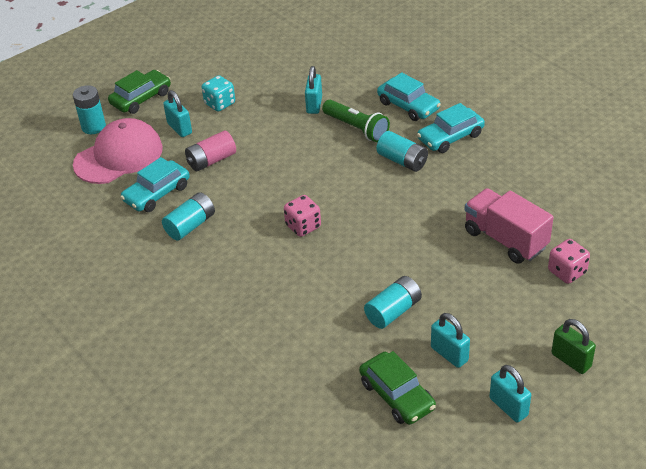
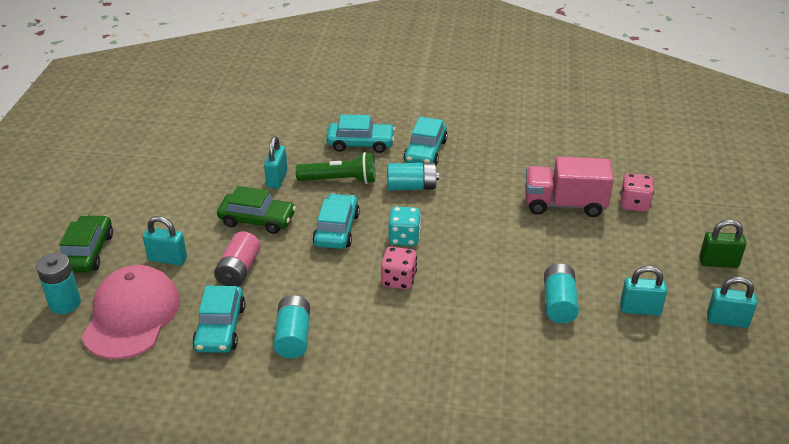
camera: 45 degrees left, 5 degrees down
(220, 104) = (182, 218): turquoise dice -> turquoise dice (404, 238)
(308, 165) = (336, 229): none -> turquoise car
(314, 105) = (277, 179): turquoise padlock -> turquoise padlock turned 45 degrees clockwise
(397, 395) = (647, 365): green car -> green car (257, 220)

